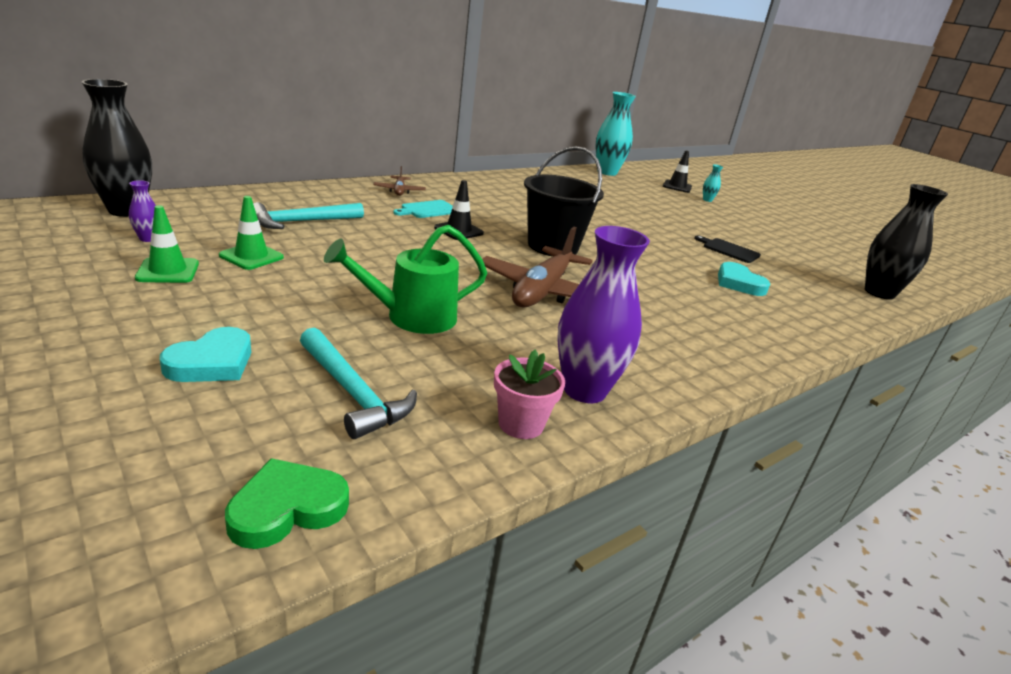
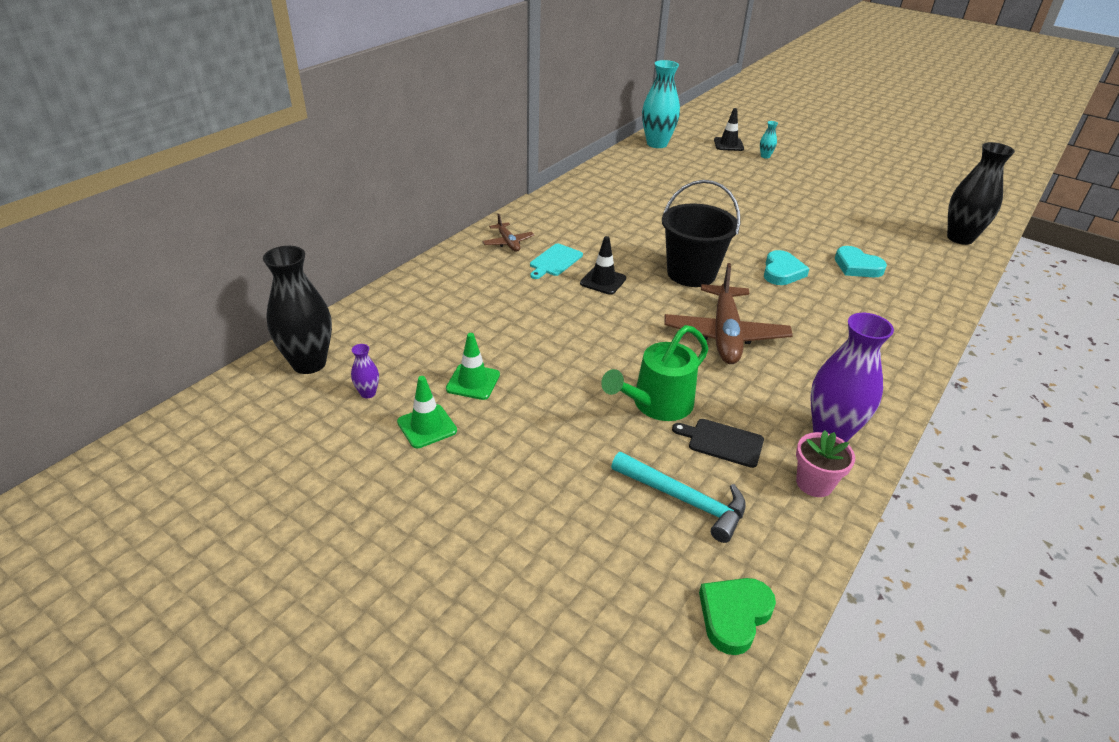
camera: 15 degrees left, 10 degrees up
(212, 362) = (563, 511): turquoise heart -> turquoise heart (782, 272)
(302, 222) = (468, 319): turquoise hammer -> none
(729, 250) = (824, 224): black cutting board -> black cutting board (722, 442)

